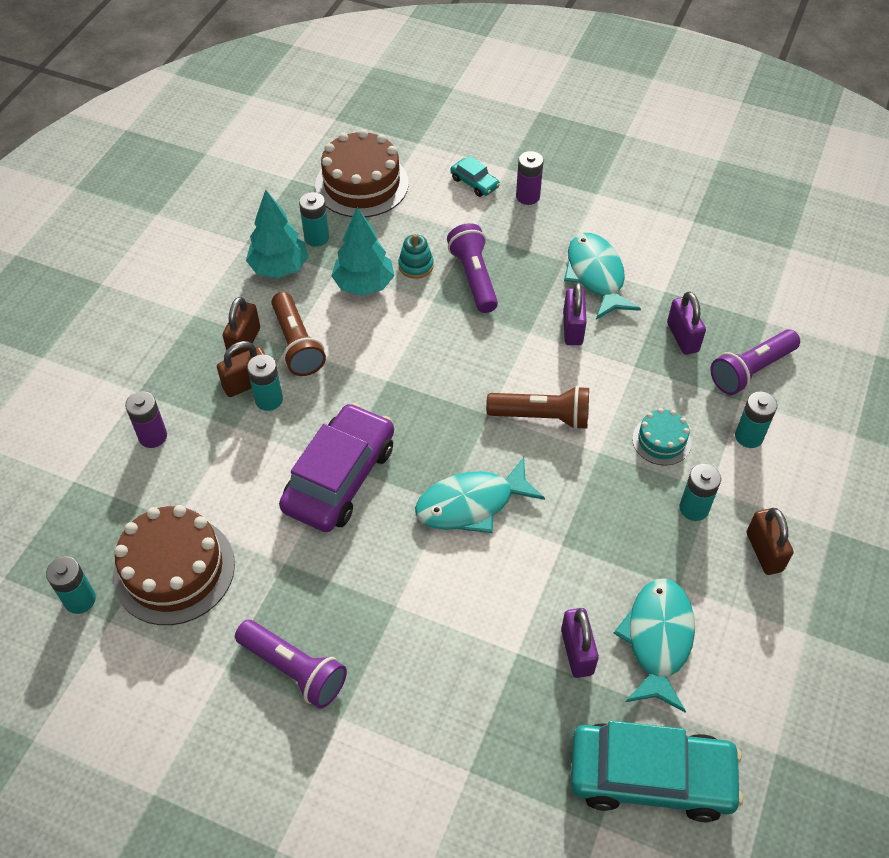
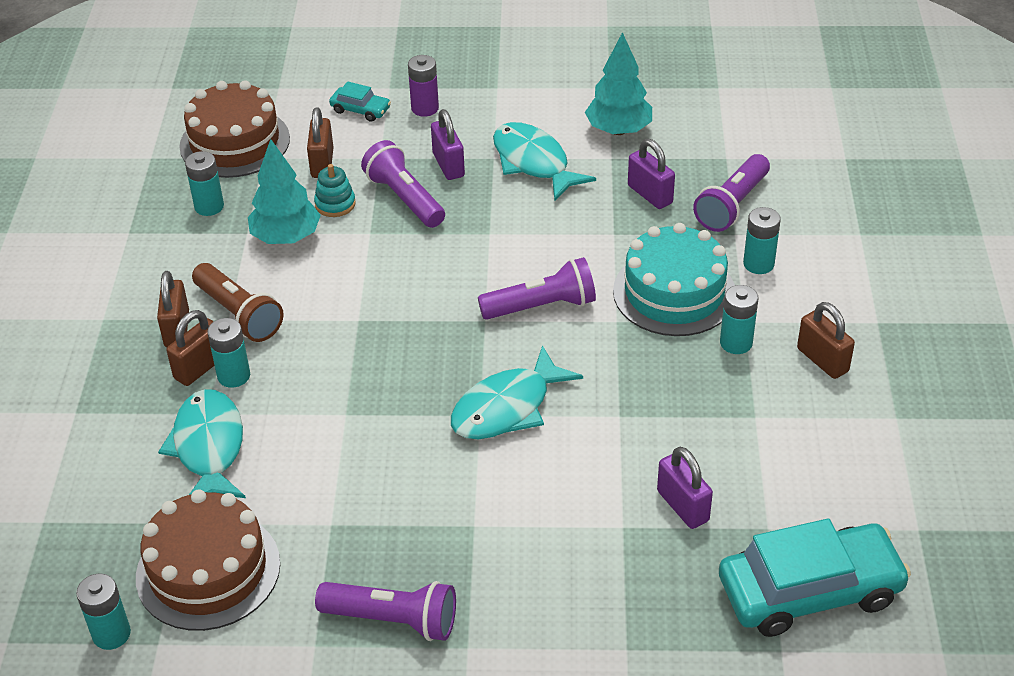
camera: 20 degrees left, 10 degrees down
(153, 436) = (116, 450): purple battery -> none
(279, 268) = (181, 247): turquoise tree -> turquoise tree (618, 130)
(340, 477) = (352, 426): purple car -> none
(422, 224) = (322, 163): none -> brown padlock
(542, 417) = (542, 306): brown flashlight -> purple flashlight
(572, 328) = (533, 217): purple padlock -> purple padlock (448, 165)
(658, 639) = (757, 469): turquoise fish -> turquoise fish (209, 448)
(661, 440) = (674, 292): turquoise cake -> turquoise cake, size x1.90

